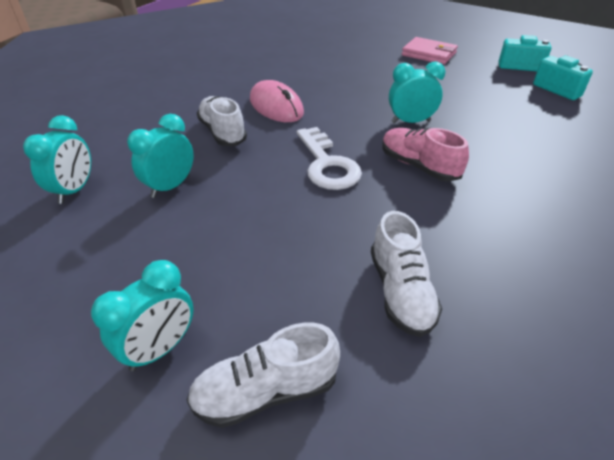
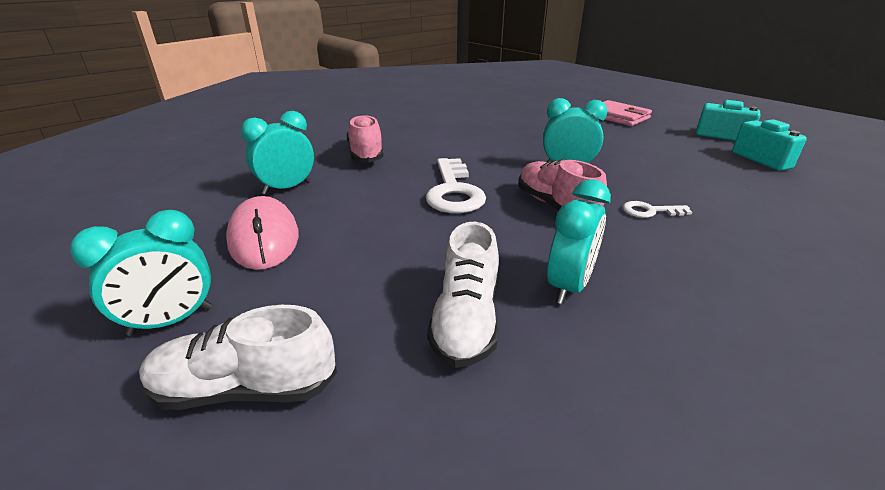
camera: 15 degrees right, 10 degrees down
(75, 190) = (202, 179): turquoise clock -> turquoise clock (569, 286)
(222, 132) = (366, 154): white shoe -> pink shoe
(276, 106) = (431, 140): pink mouse -> pink mouse (264, 238)
(493, 159) = (650, 211): none -> white key

